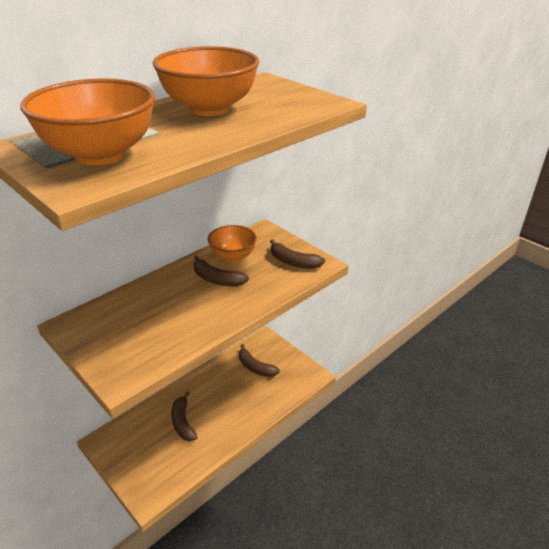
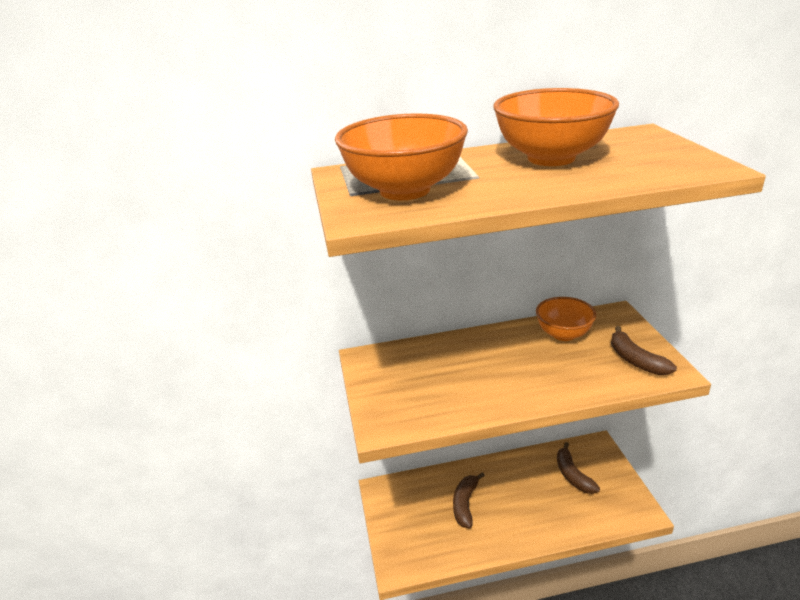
camera: 35 degrees right, 5 degrees down
(217, 279) = (532, 355): brown banana -> none

